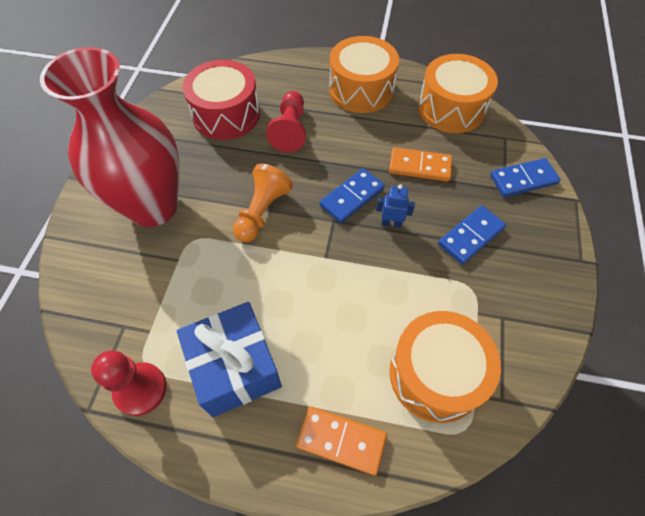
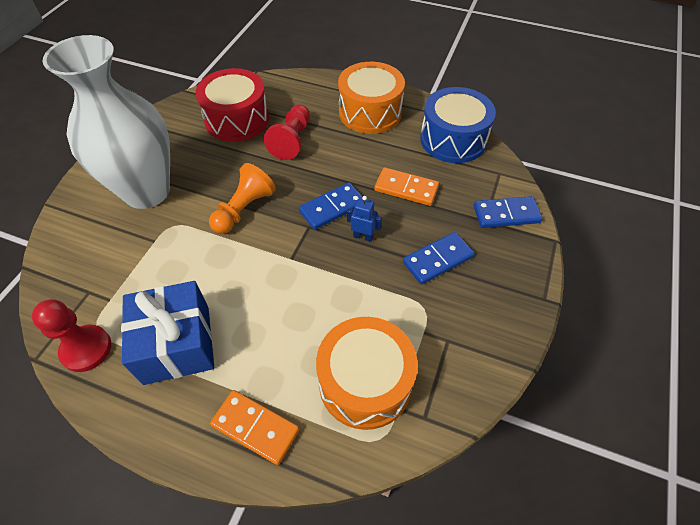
camera: 10 degrees right, 5 degrees down
(153, 207) = (146, 191): red vase -> white vase
(451, 108) = (453, 139): orange drum -> blue drum

